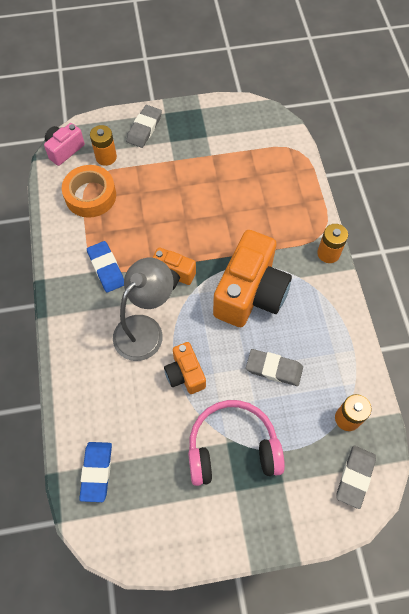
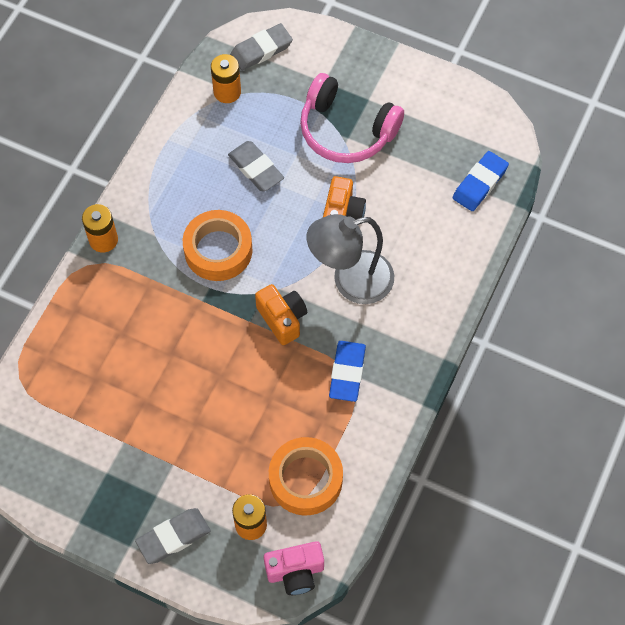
camera: 145 degrees left, 0 degrees up
(250, 293) = (218, 250): orange camera -> orange tape

